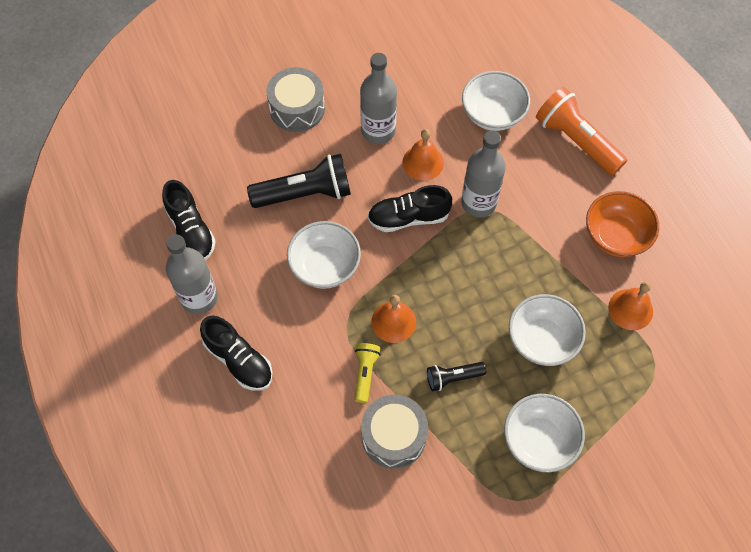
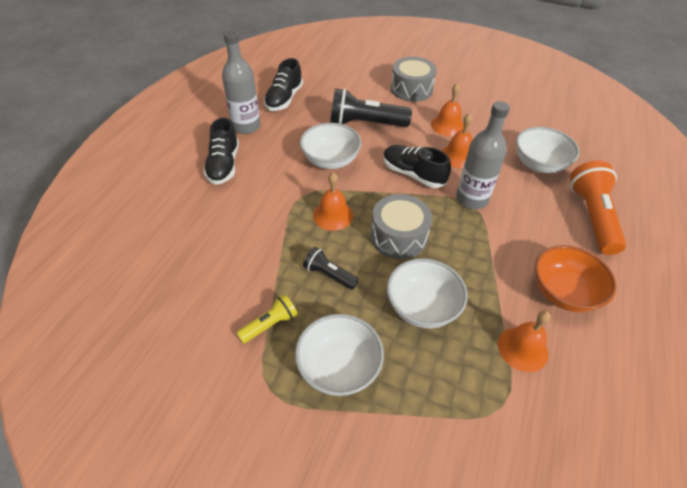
camera: 45 degrees right, 15 degrees down
(305, 193) = (365, 124): black flashlight -> black flashlight turned 150 degrees clockwise
(365, 373) = (279, 226): yellow flashlight -> yellow flashlight (270, 324)
(378, 131) = (447, 125): grey bottle -> orange bell
(394, 436) = (248, 272): grey drum -> grey drum (398, 236)

